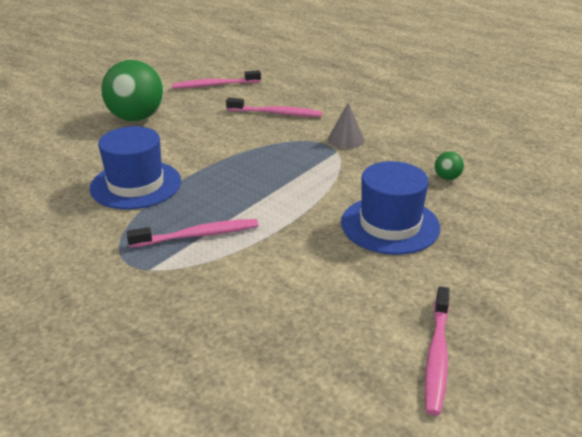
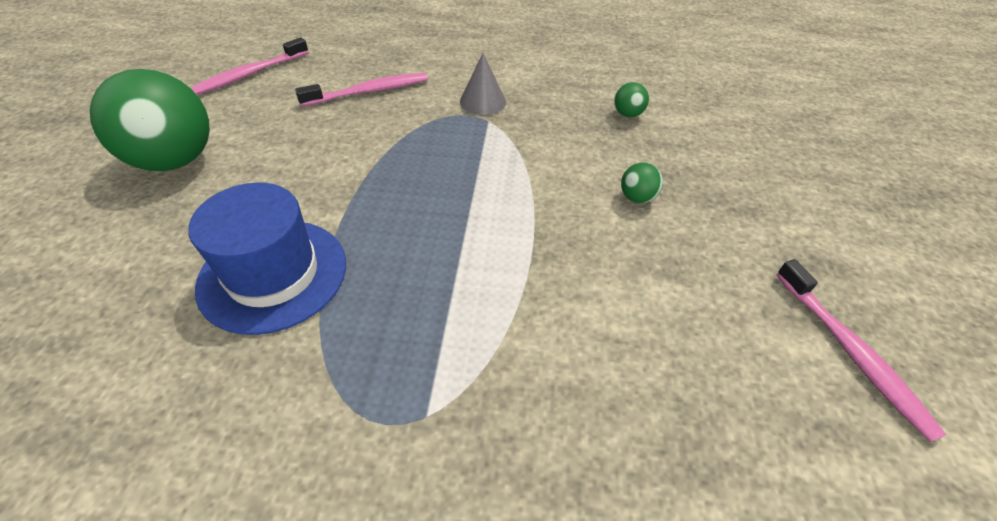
camera: 35 degrees left, 15 degrees up
(198, 235) = (440, 319): pink toothbrush -> none
(390, 225) = (637, 198): blue hat -> green ball

